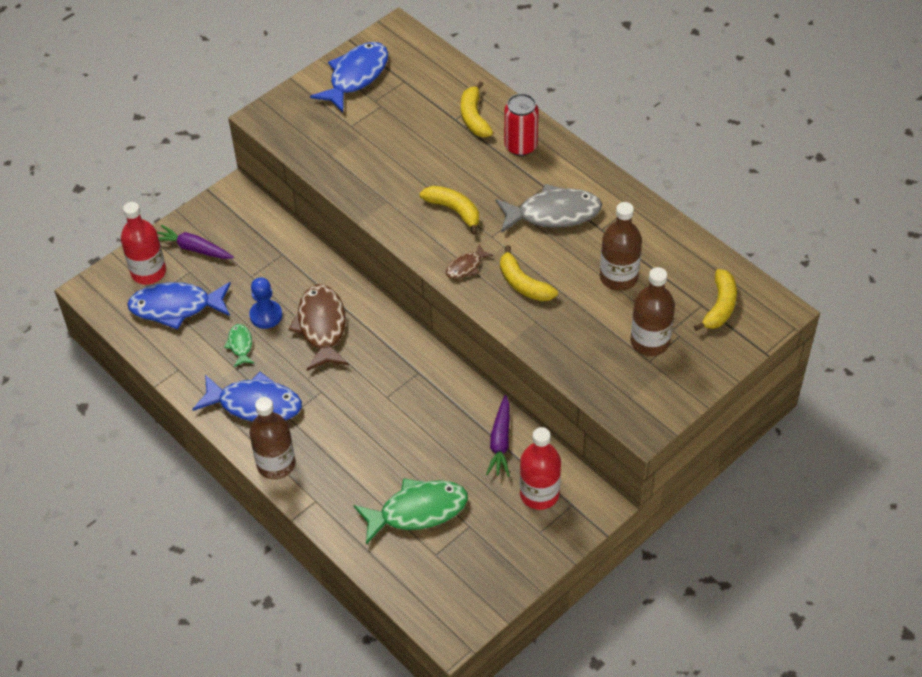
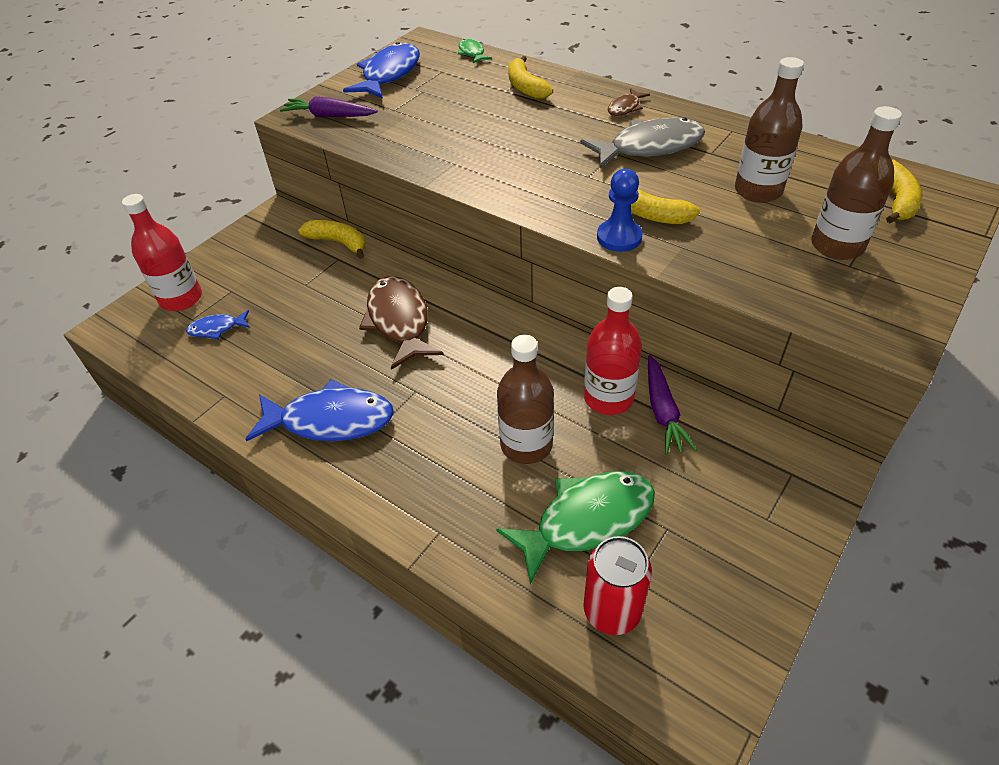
camera: 10 degrees left, 5 degrees down
(176, 307) = (216, 329): blue fish -> blue fish, size x0.49
(194, 248) = (234, 268): purple carrot -> purple carrot (329, 116)
(240, 345) = (302, 356): green fish -> green fish (472, 53)
(266, 315) = (329, 320): blue pawn -> blue pawn (619, 237)
(276, 464) = (372, 492): brown bottle -> brown bottle (526, 445)
(454, 210) = (535, 160): yellow banana -> yellow banana (338, 243)
(466, 267) = (570, 207): brown fish -> brown fish (625, 108)
(520, 146) = (585, 101): red can -> red can (612, 610)
(539, 494) = (742, 467): red bottle -> red bottle (608, 398)

